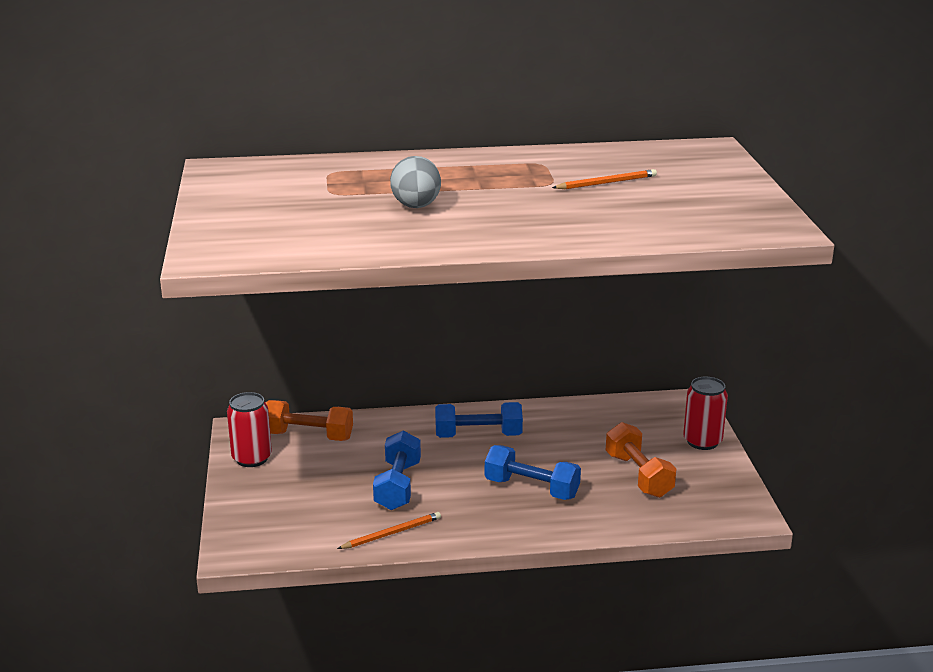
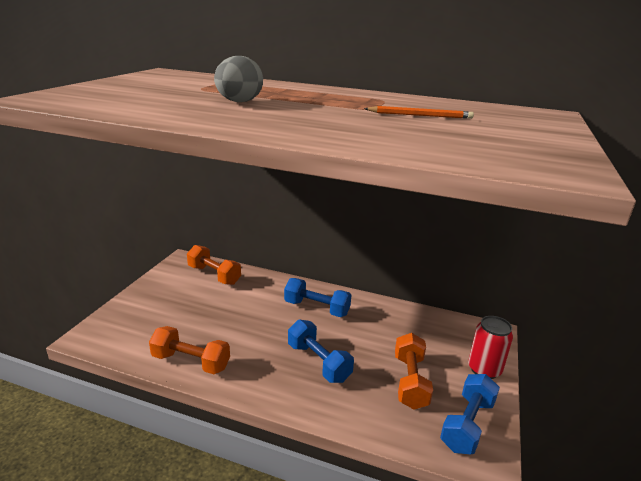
camera: 25 degrees right, 0 degrees up
(252, 458) = (168, 278): red can -> none
(392, 533) = (191, 362): orange pencil -> orange dumbbell
(397, 486) = (231, 327): blue dumbbell -> blue dumbbell (467, 424)

